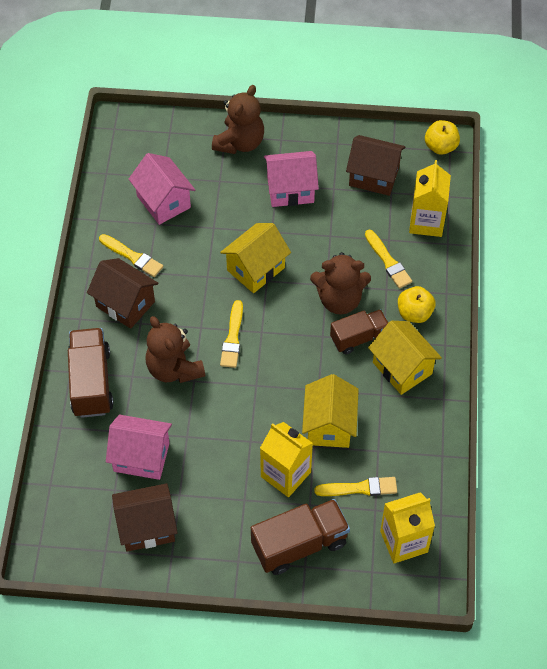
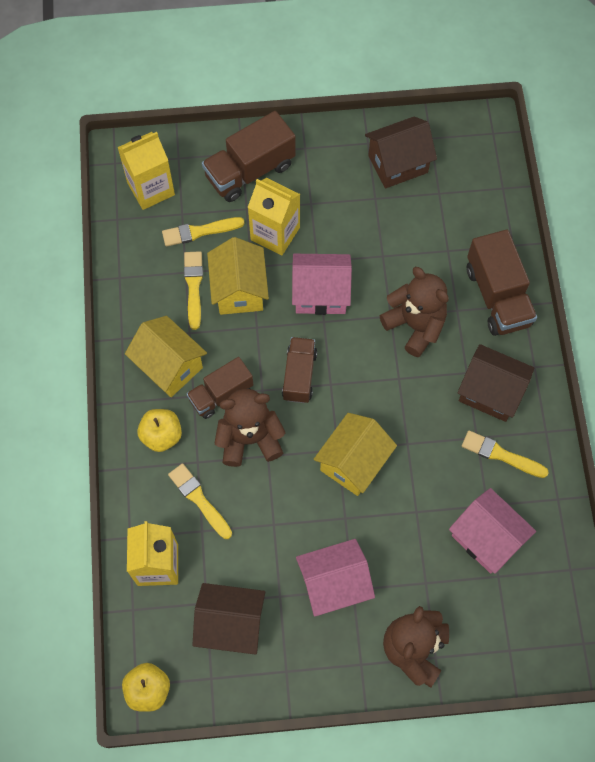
camera: 170 degrees right, 10 degrees up
(141, 457) = (422, 228): pink house -> pink house (320, 294)
(232, 338) = (360, 371): yellow brush -> yellow brush (193, 286)
(287, 343) = (299, 375): none -> brown truck

